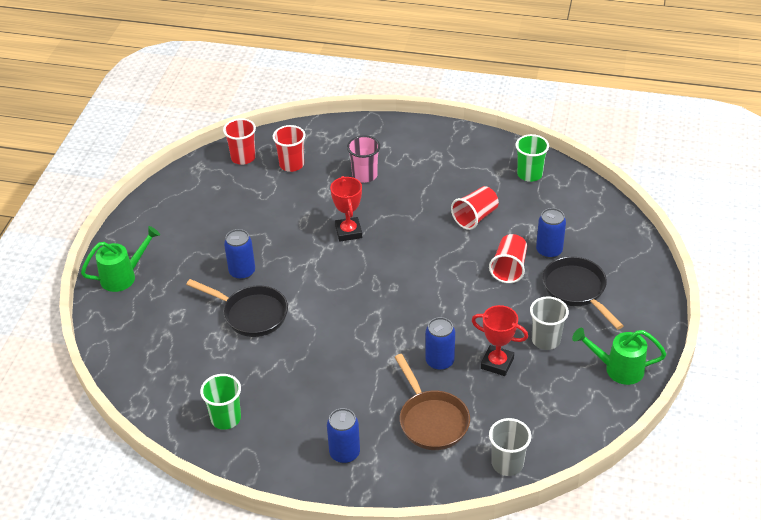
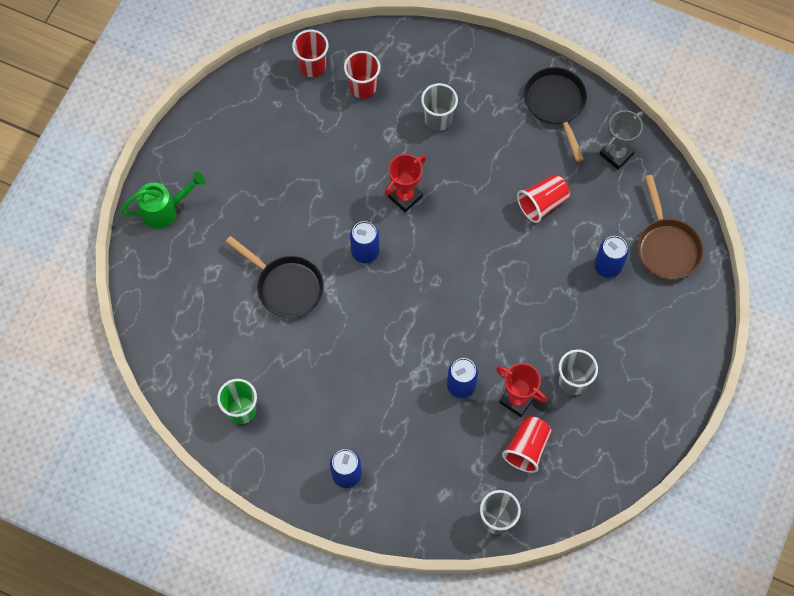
camera: 10 degrees right, 25 degrees up
(242, 272) = (286, 229): blue can -> blue can (365, 252)
(348, 232) = (405, 196): red trophy -> red trophy turned 45 degrees clockwise
(364, 175) = (438, 119): pink cup -> grey cup
(431, 420) = (437, 454): brown pan -> brown pan (666, 247)
(509, 268) = (560, 281): red cup -> red cup (527, 448)
(529, 174) = (616, 154): green cup -> grey trophy
(576, 290) = (622, 324): black pan -> black pan (556, 105)
(618, 369) = (634, 432): green watering can -> none

